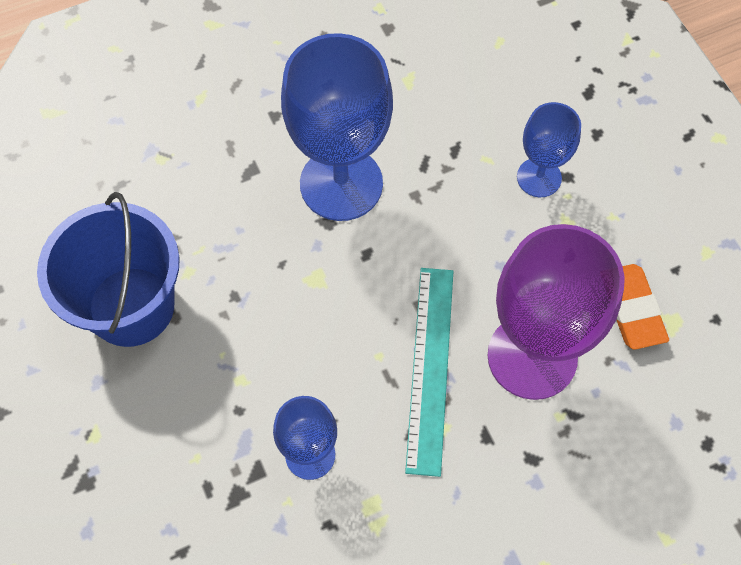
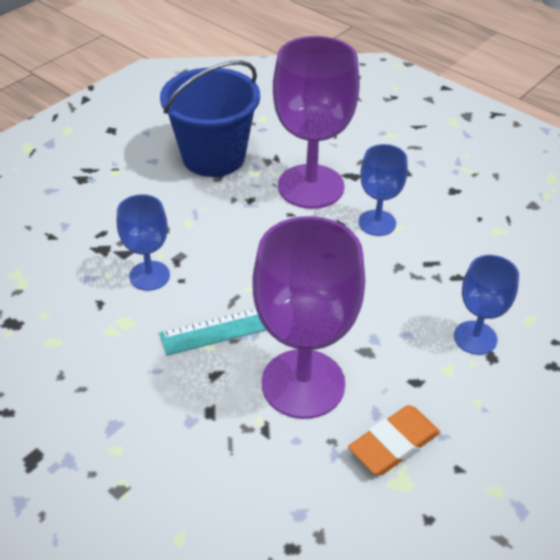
camera: 65 degrees right, 20 degrees down
(246, 222) = (311, 186): none -> purple goblet
(341, 184) = (377, 223): blue goblet -> blue goblet, size x0.54

